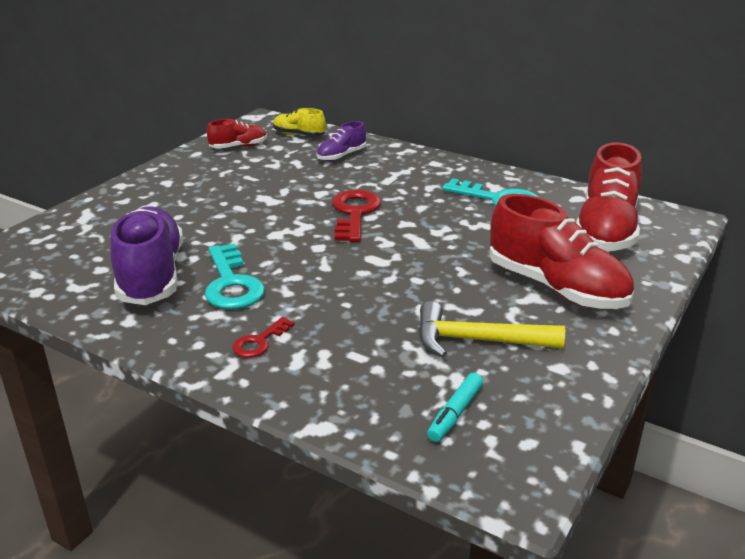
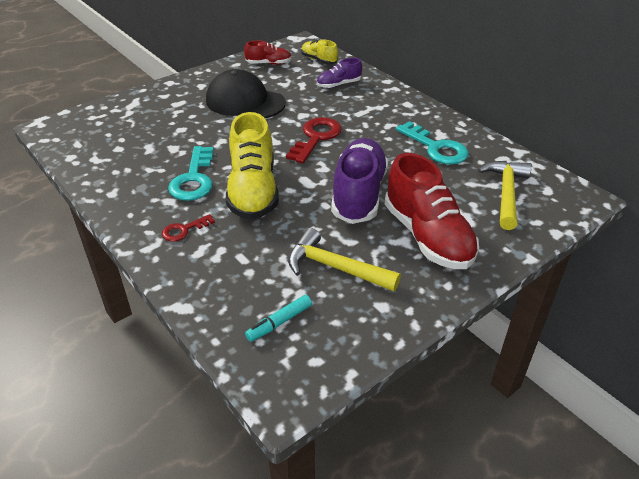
camera: 20 degrees right, 10 degrees up
(151, 276) = (146, 161): purple shoe -> purple shoe (358, 194)
(237, 190) = (245, 102): none -> black cap
(318, 281) = (253, 190): none -> yellow shoe
(606, 230) = (506, 193): red shoe -> yellow hammer

